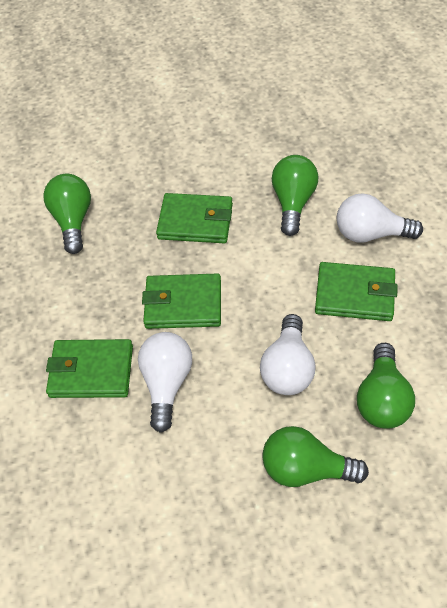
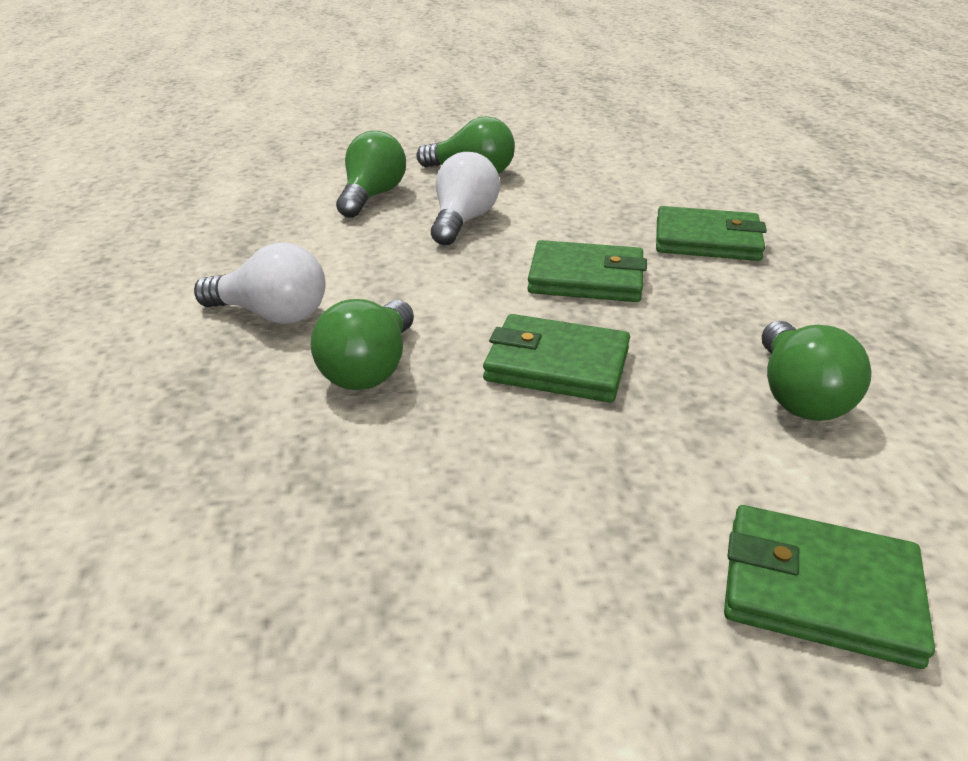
camera: 175 degrees left, 20 degrees down
(167, 383) = (610, 224): white light bulb -> none
(355, 294) = (345, 262): green wallet -> green wallet (819, 590)

